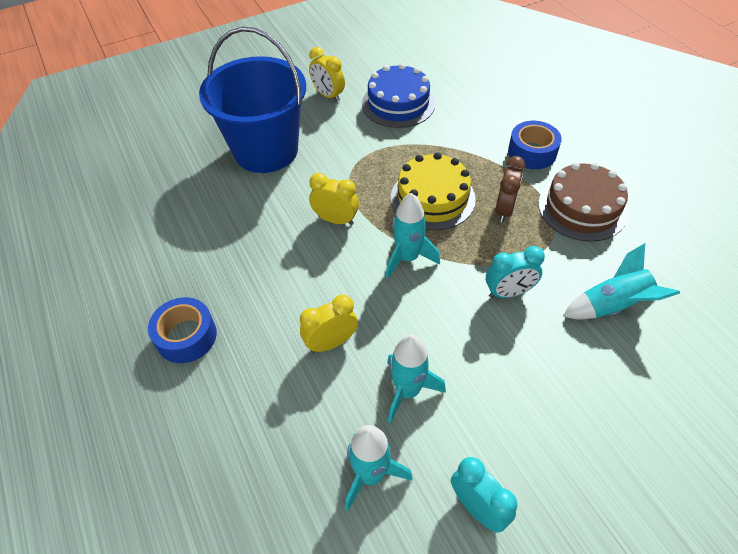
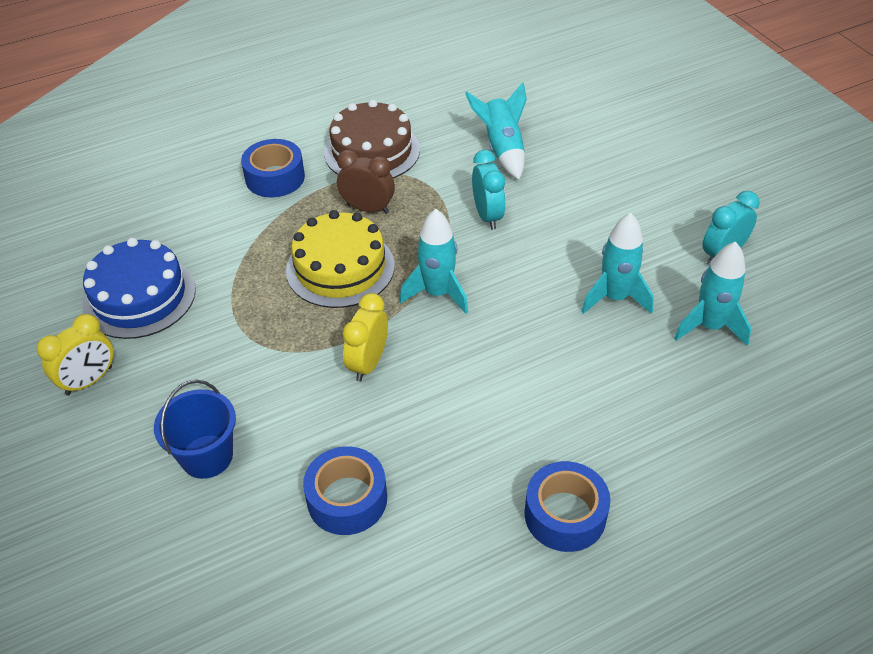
camera: 90 degrees left, 5 degrees down
(223, 216) = (347, 499): none -> blue tape
(266, 150) = (207, 456): blue bucket -> blue bucket, size x0.49
(331, 343) = (562, 362): yellow clock -> none

